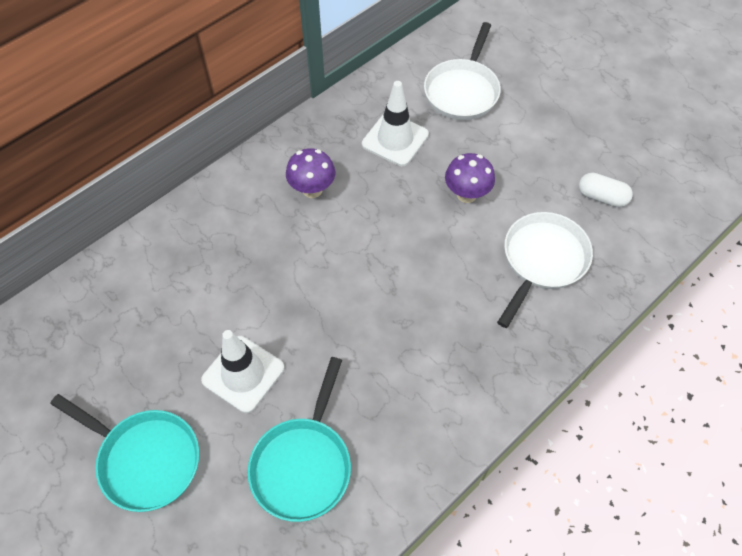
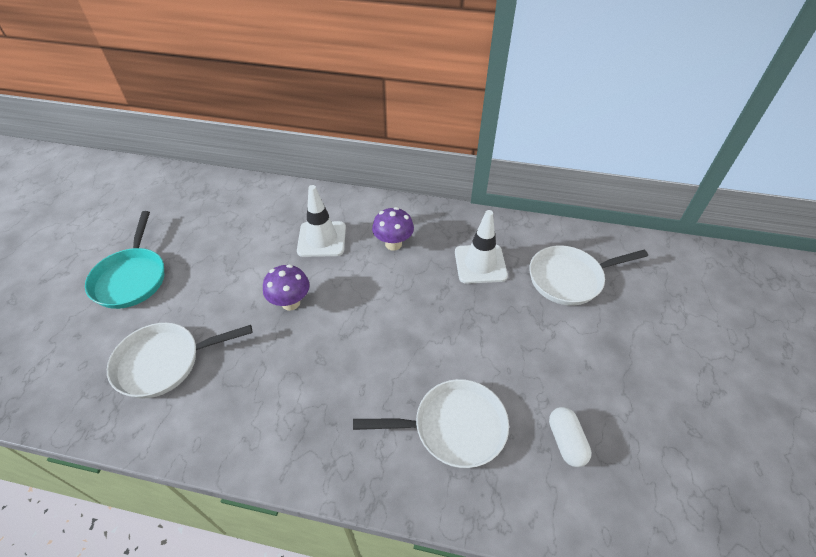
camera: 55 degrees right, 10 degrees down
(243, 374) = (219, 290): white traffic cone -> white traffic cone (322, 239)
(303, 464) = (164, 362): turquoise pan -> white pan
(466, 194) = (472, 335): purple mushroom -> purple mushroom (291, 303)

